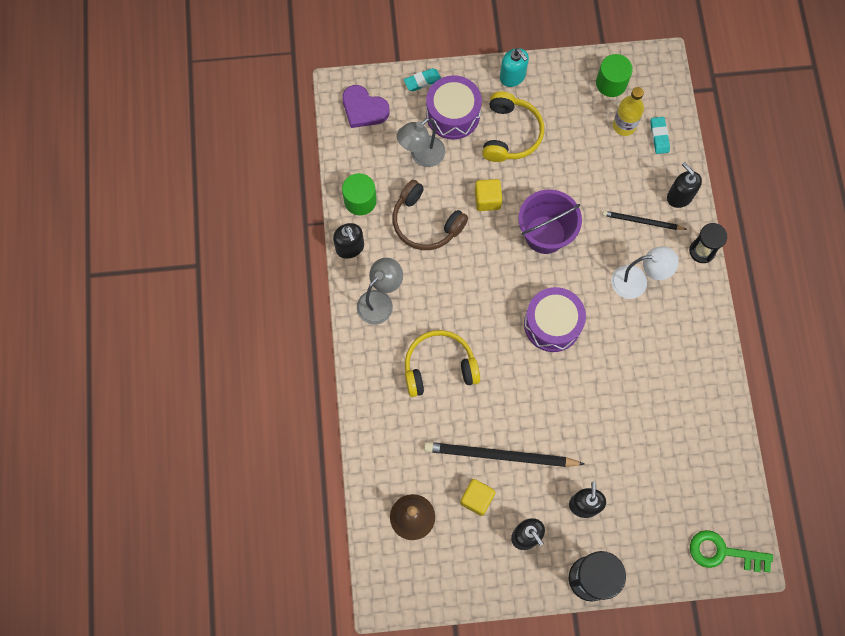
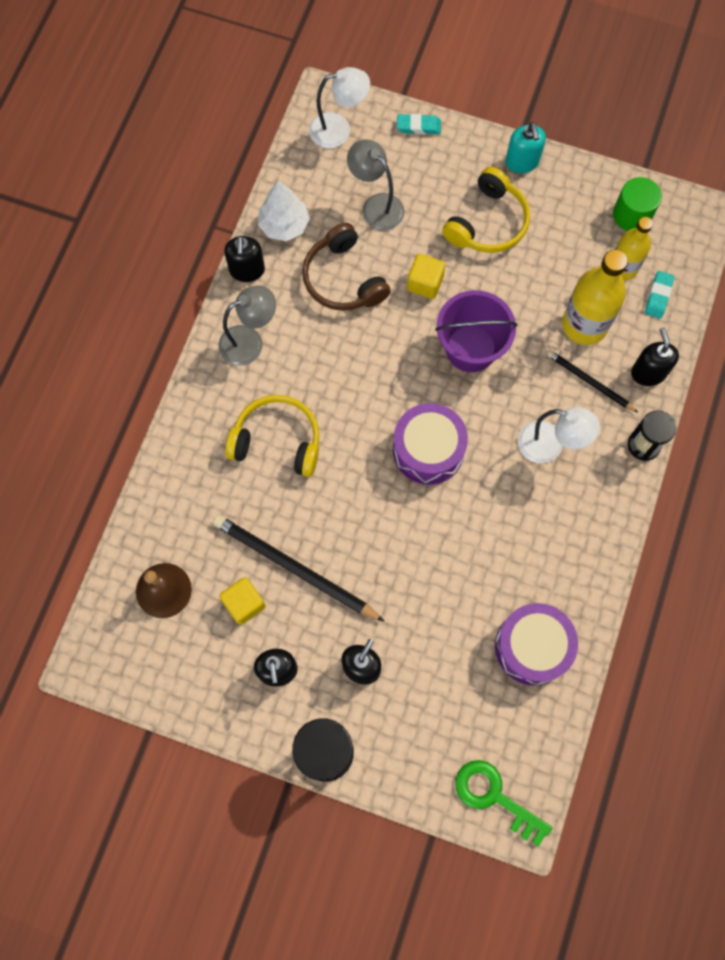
camera: 25 degrees right, 0 degrees up
(360, 200) = (284, 225): green cylinder -> white tree
(364, 109) = (339, 130): purple heart -> white lamp
(421, 156) = (376, 206): grey lamp -> grey lamp turned 60 degrees clockwise
(453, 114) = (434, 175): purple drum -> purple drum (532, 647)
(617, 181) = (584, 325): none -> yellow bottle

